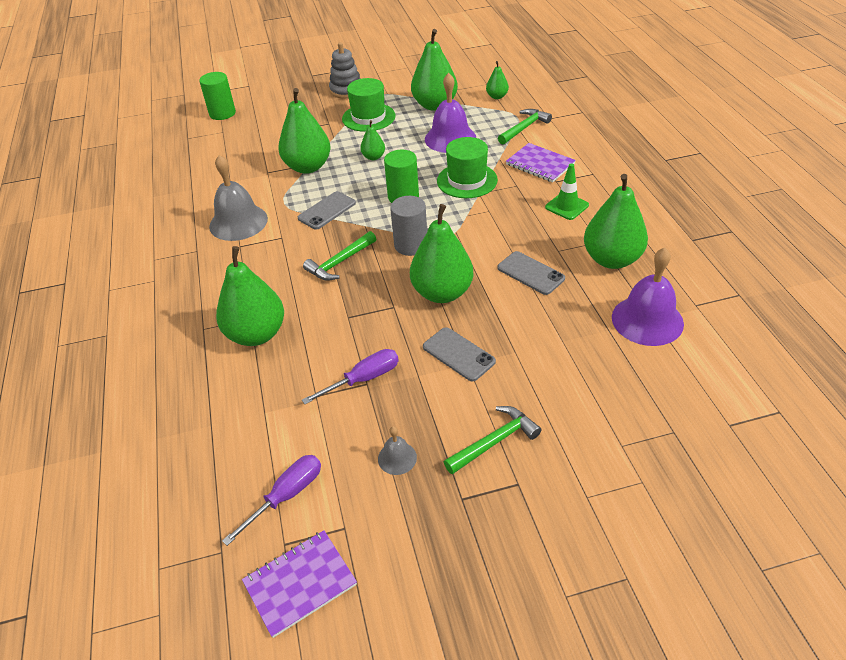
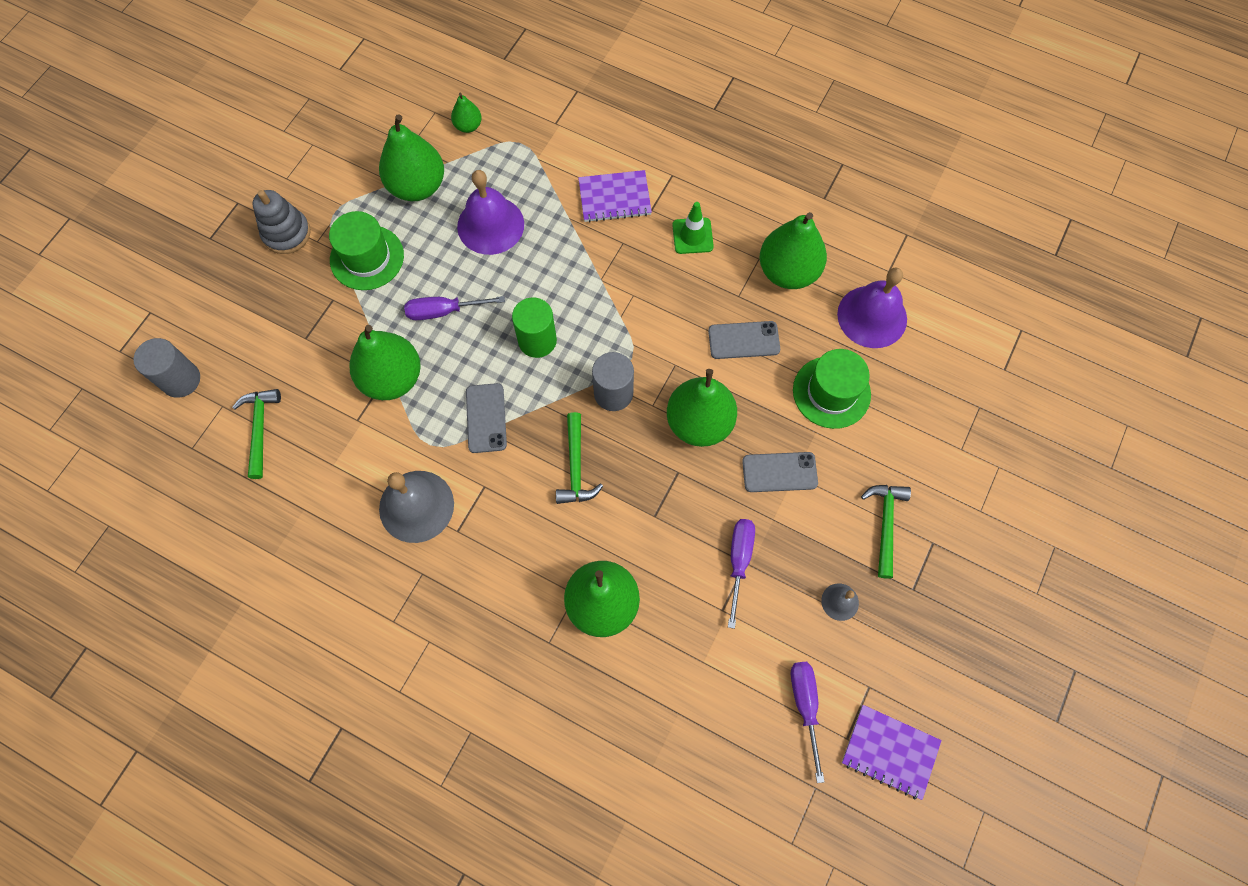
camera: 50 degrees left, 25 degrees up
(222, 113) = (181, 380): green cylinder -> grey cylinder
(300, 584) = (890, 751): purple notebook -> purple notebook turned 75 degrees counterclockwise
(373, 157) = (444, 311): green pear -> purple screwdriver
(467, 180) = (572, 272): green hat -> green hat (831, 392)
(524, 128) = (546, 155): green hammer -> green hammer (260, 428)

